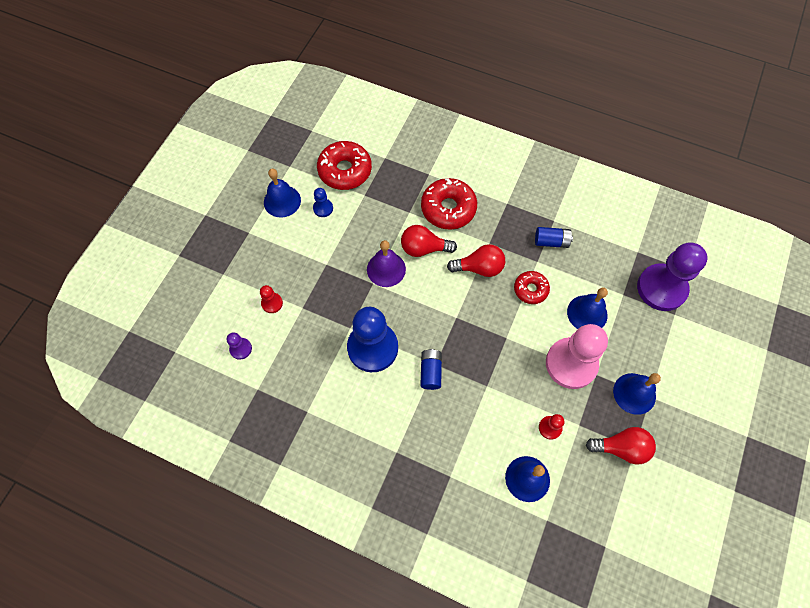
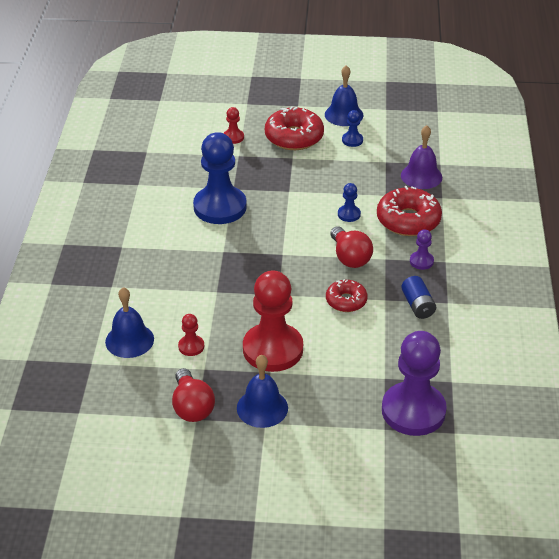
camera: 70 degrees right, 25 degrees down
(241, 349) = (180, 132): purple pawn -> purple pawn (421, 261)
(345, 170) = (405, 142): red donut -> red donut (294, 137)
(386, 269) = (309, 195): purple bell -> purple bell (421, 176)
(424, 248) = (349, 214): red light bulb -> blue pawn
(430, 372) = (213, 250): blue battery -> none
(571, 364) = (273, 349): pink pawn -> red pawn
(587, 313) = (342, 351): blue bell -> none

